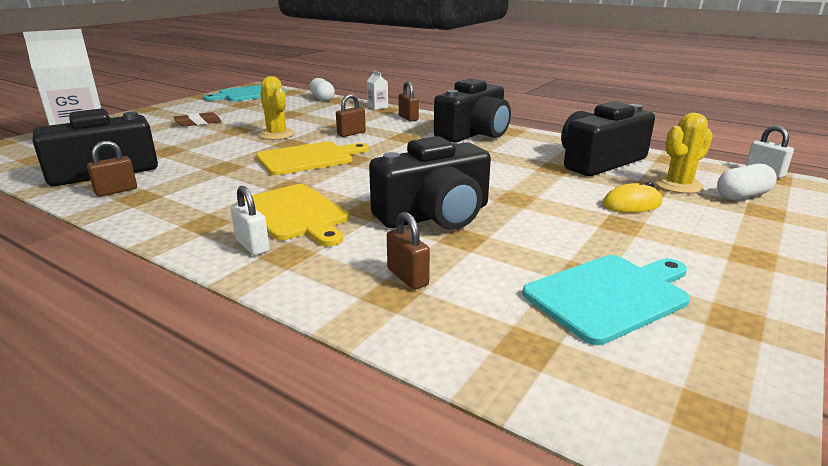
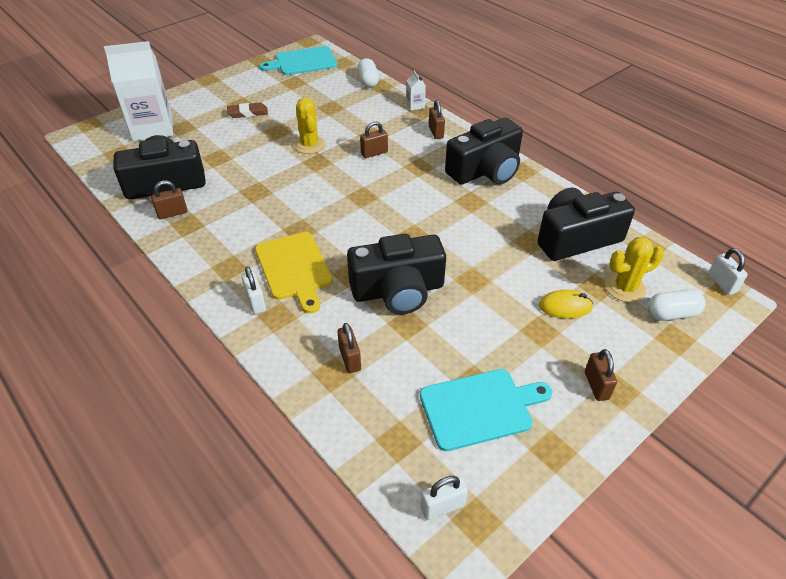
camera: 15 degrees right, 20 degrees up
(308, 158) = (326, 189): yellow cutting board -> none
(646, 409) = (442, 506): none -> white padlock
(725, 255) = (596, 385): none -> brown padlock

